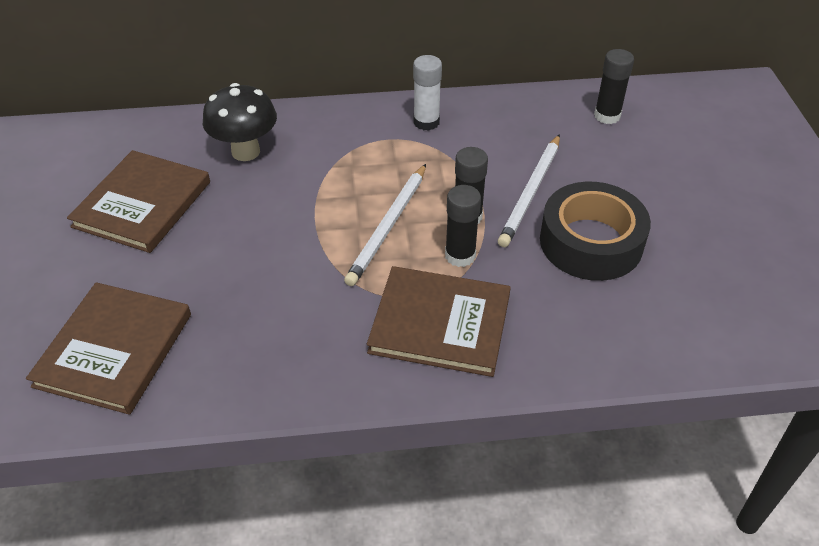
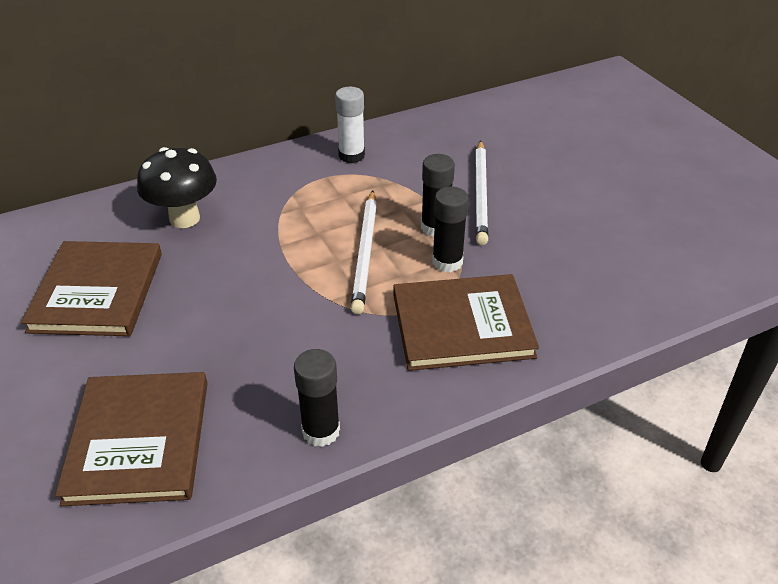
camera: 20 degrees left, 5 degrees down
(591, 242) = (556, 223): black tape -> none
(607, 116) = (511, 118): black glue stick -> black glue stick (321, 431)

